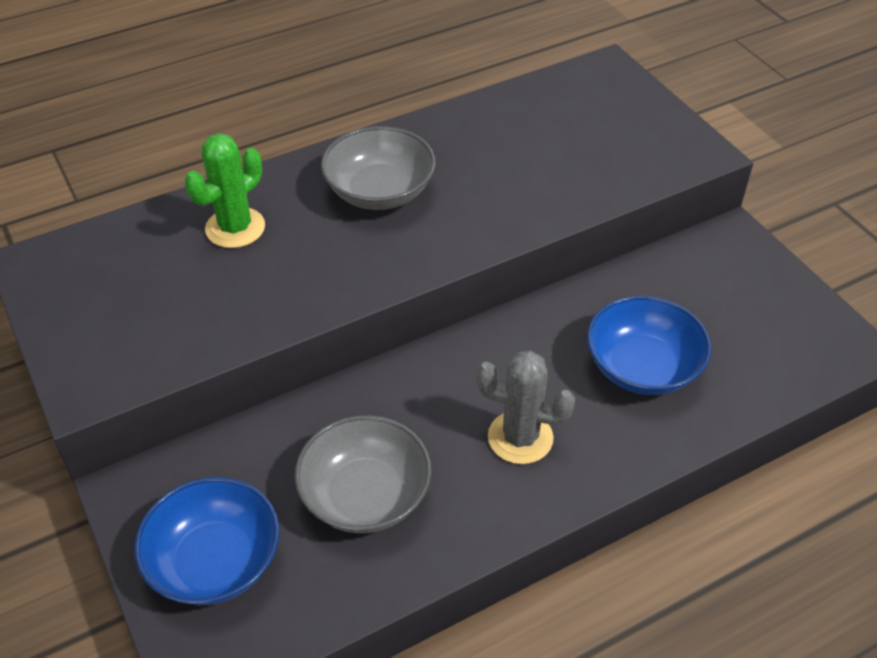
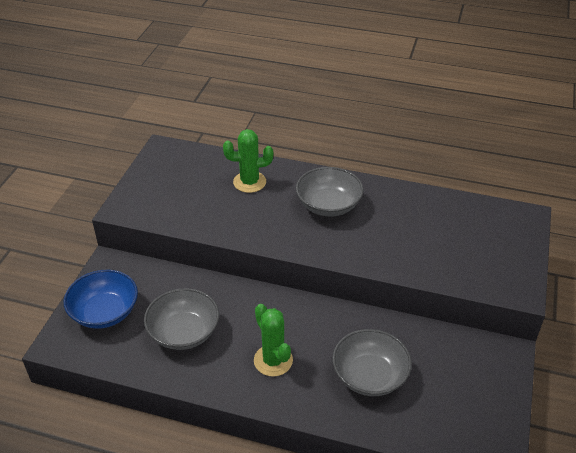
camera: 45 degrees right, 5 degrees down
(520, 437) = (273, 360): grey cactus -> green cactus
(642, 367) = (369, 376): blue bowl -> grey bowl

